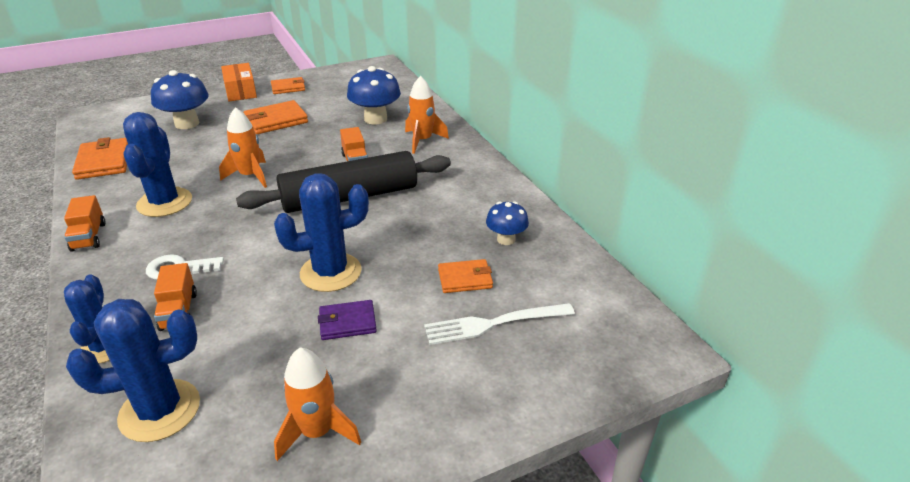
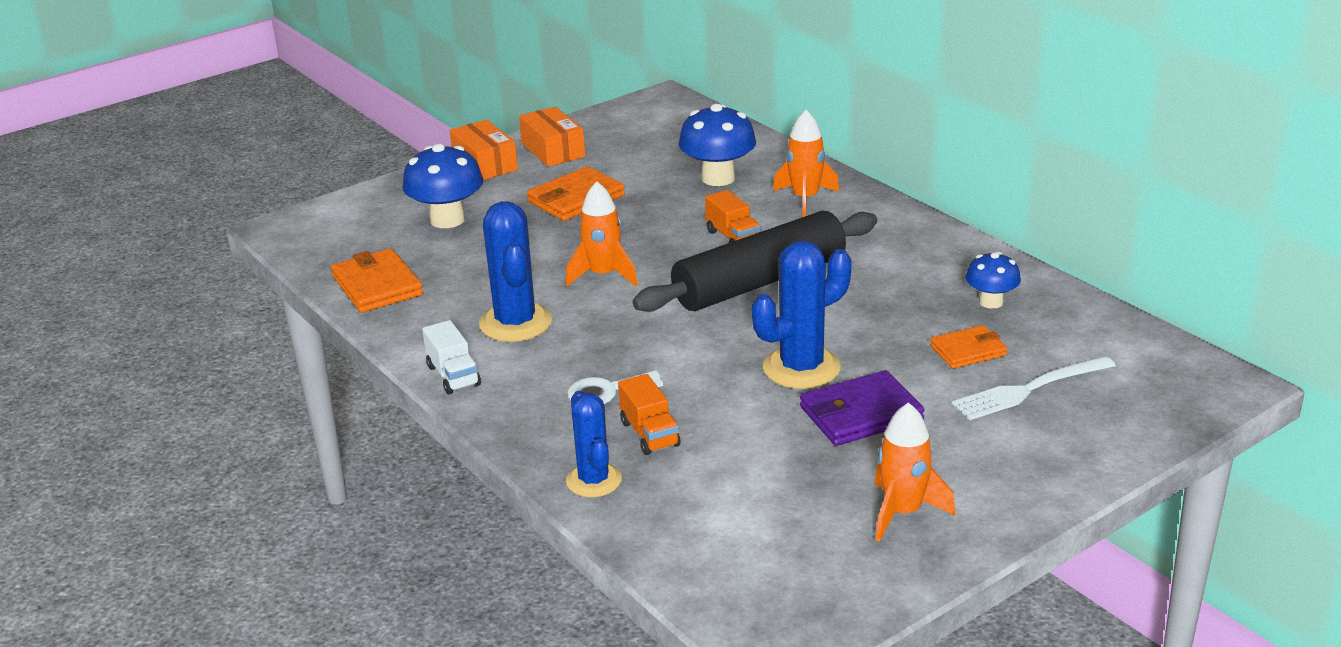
camera: 10 degrees left, 5 degrees down
(89, 237) = (453, 376): orange truck -> white truck
(160, 410) = (715, 523): blue cactus -> none
(288, 88) = (553, 150): orange wallet -> orange box
(347, 322) = (861, 414): purple wallet -> purple wallet, size x1.54

